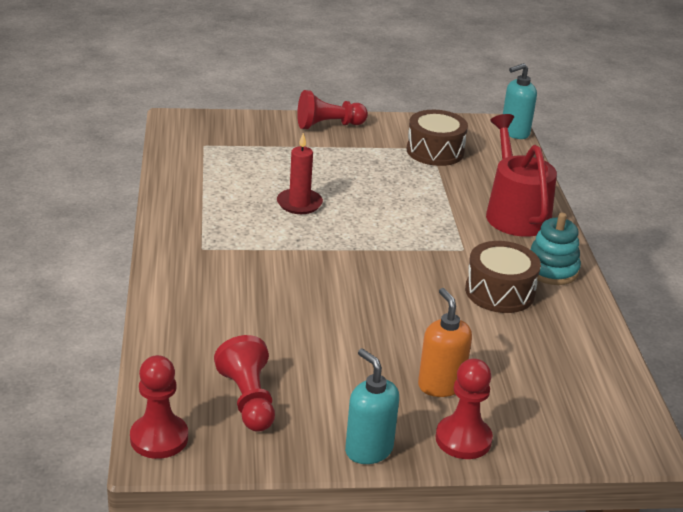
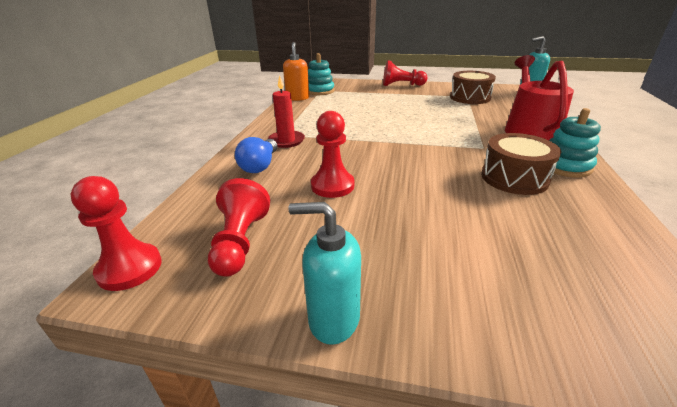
camera: 20 degrees right, 0 degrees up
(204, 147) = (320, 91): none -> turquoise stacking toy
(205, 304) = (260, 166): none -> blue light bulb
(299, 203) = (365, 117): red candle -> red candle (286, 141)
(368, 450) = (333, 319): turquoise soap dispenser -> turquoise soap dispenser turned 60 degrees counterclockwise
(440, 385) = (441, 253): orange soap dispenser -> orange soap dispenser (297, 98)
(463, 439) = (457, 325): red pawn -> red pawn (332, 186)

